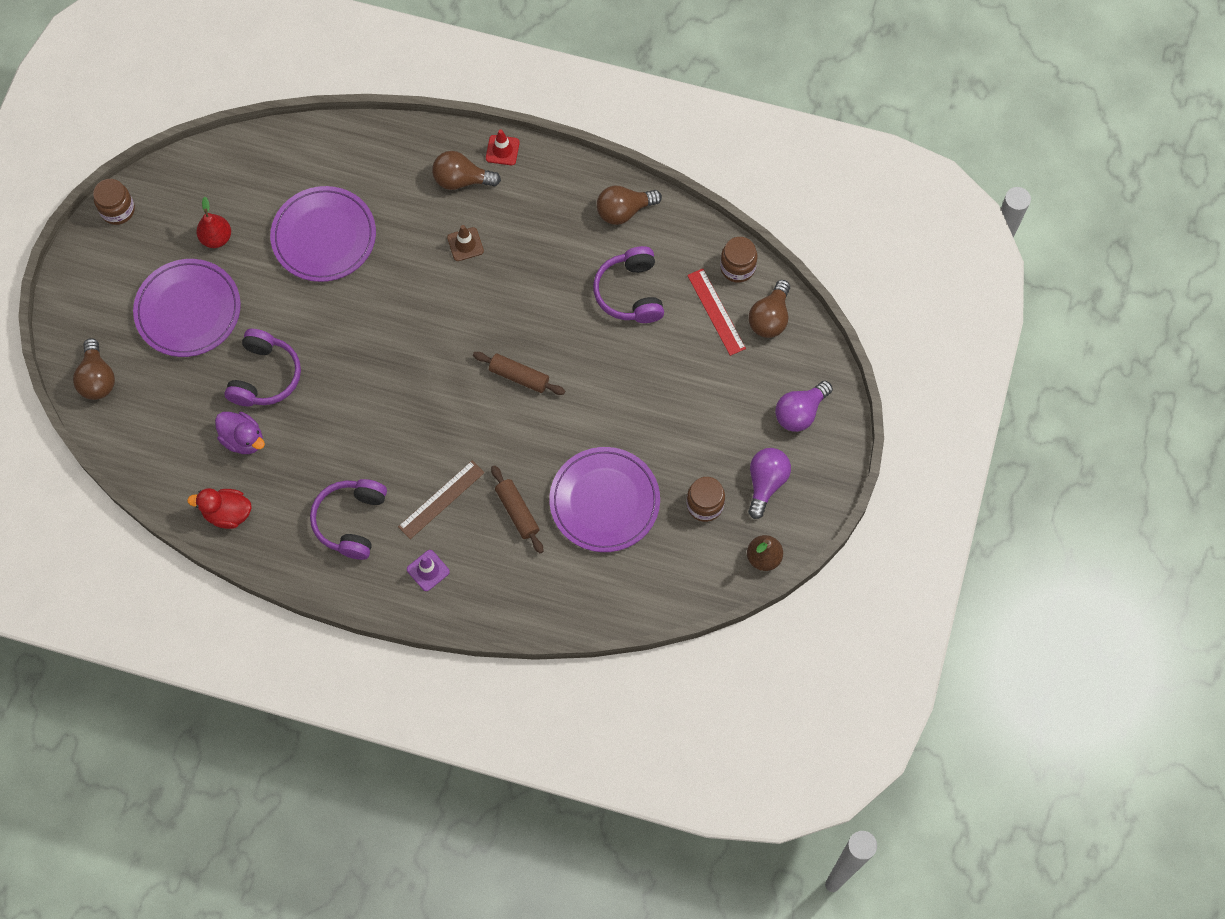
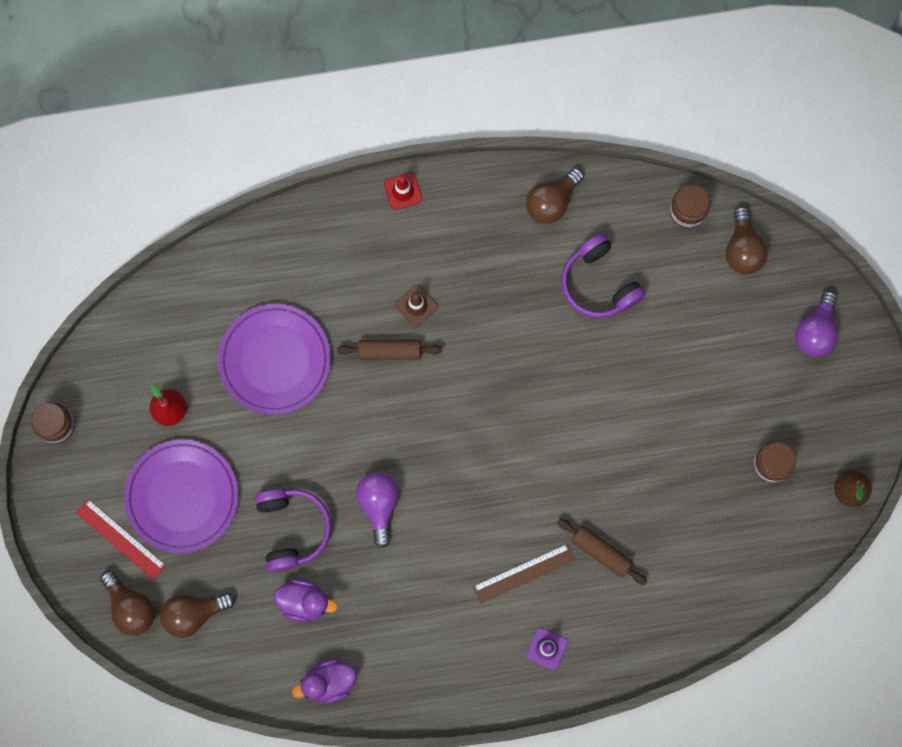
camera: 25 degrees left, 10 degrees up
(227, 513) = (328, 682): red duck -> purple duck
(351, 521) = (449, 634): purple headphones -> none
(441, 499) = (524, 573): brown ruler -> brown ruler turned 45 degrees clockwise
(461, 180) = (379, 240): brown light bulb -> brown light bulb (194, 613)
(519, 376) = (535, 417): brown rolling pin -> brown rolling pin (389, 351)
(604, 501) = (677, 504): purple plate -> none
(716, 312) = (689, 265): red ruler -> red ruler (120, 539)
(766, 483) = (817, 416): purple light bulb -> purple light bulb (378, 505)

